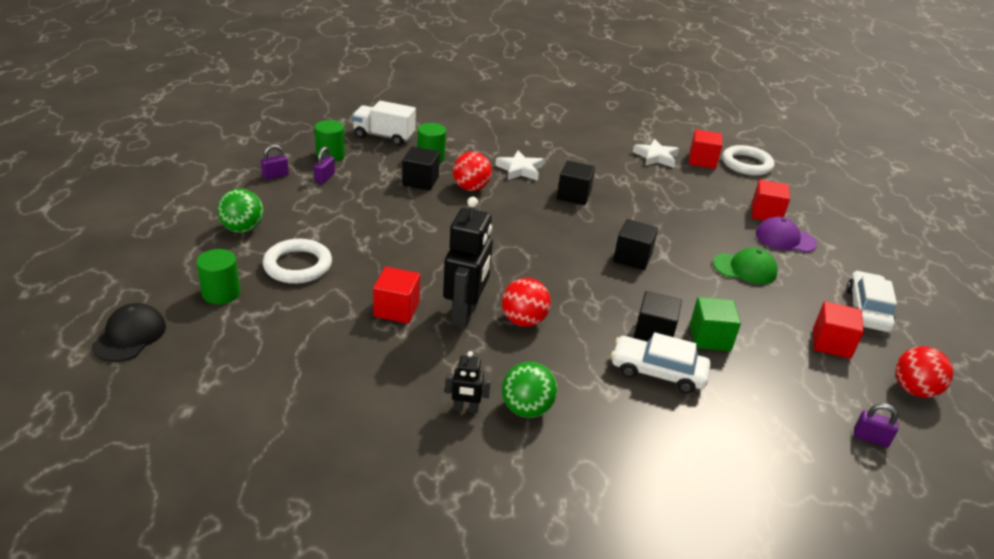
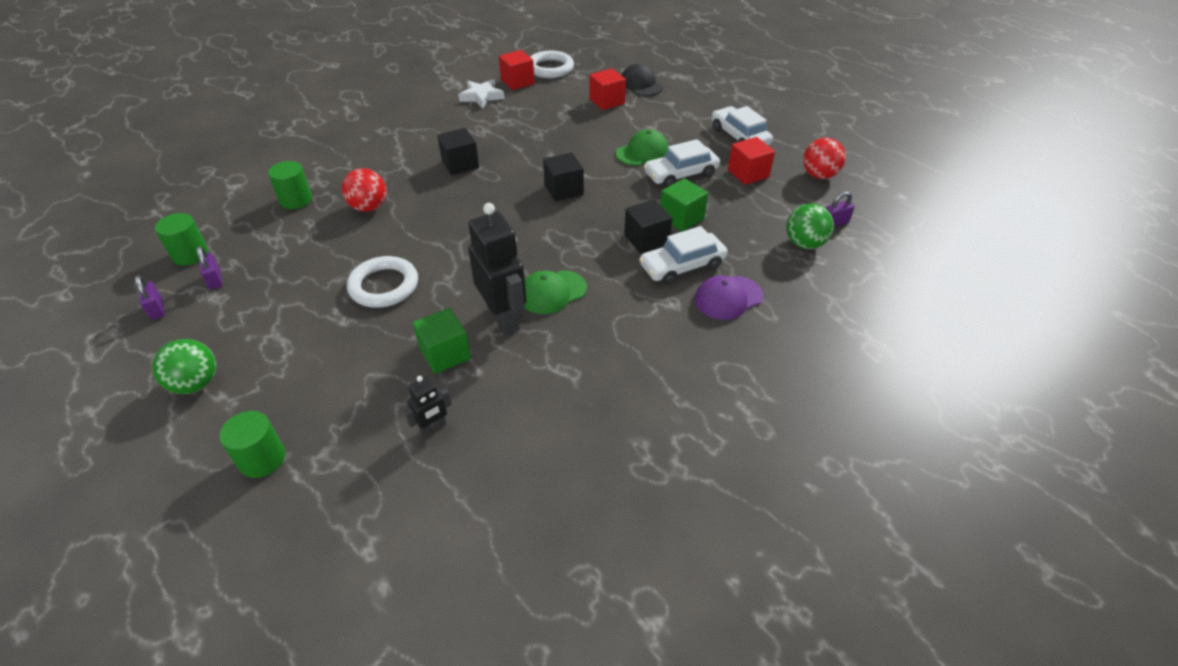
camera: 40 degrees left, 10 degrees up
(130, 336) = (222, 572): black cap -> black cap (641, 84)
(275, 175) = (157, 309): purple padlock -> purple padlock turned 45 degrees counterclockwise
(298, 265) = (304, 379): white ring -> white ring (384, 286)
(384, 136) = (222, 205): white truck -> none
(396, 309) = (445, 354): red cube -> green cube
(420, 181) = (315, 227): black cube -> none
(465, 409) = (600, 392): black robot -> black robot (433, 427)
(519, 169) = (389, 166): white star -> none
(523, 321) = (552, 292): red ball -> green cap
(526, 409) = (638, 358): green ball -> green ball (804, 244)
(758, 305) = (680, 174): none -> white car
(785, 239) = (639, 114): purple cap -> purple cap (728, 298)

